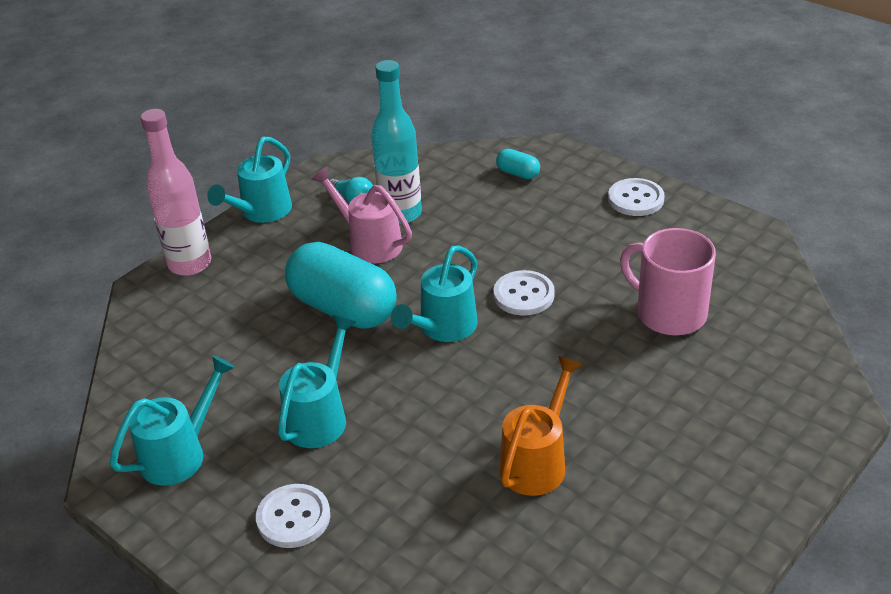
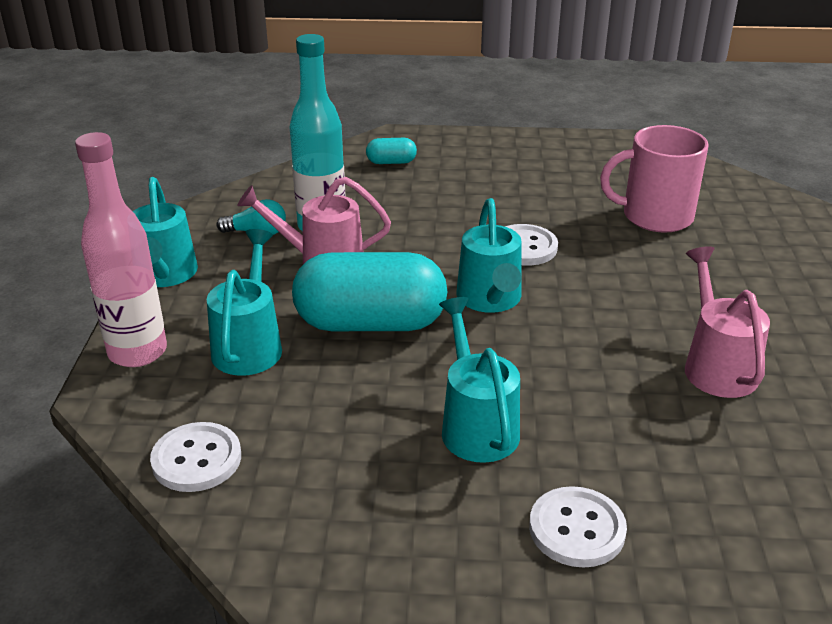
camera: 40 degrees left, 5 degrees down
(181, 453) = (371, 536): turquoise watering can -> turquoise watering can (249, 344)
(538, 461) = (716, 365): orange watering can -> pink watering can
(635, 199) = (516, 149): white button -> white button (196, 459)

